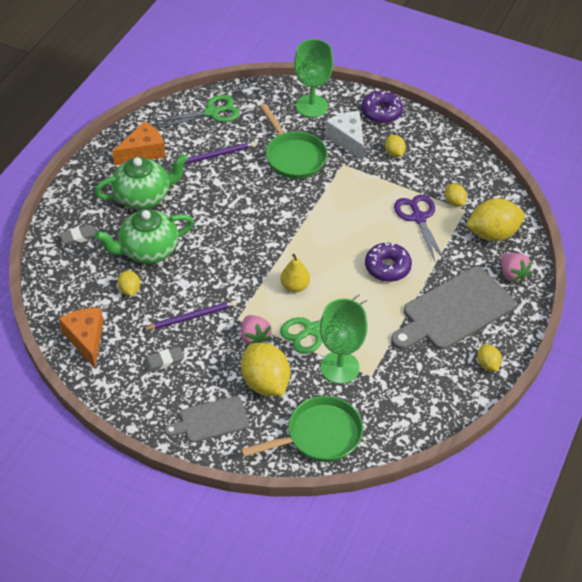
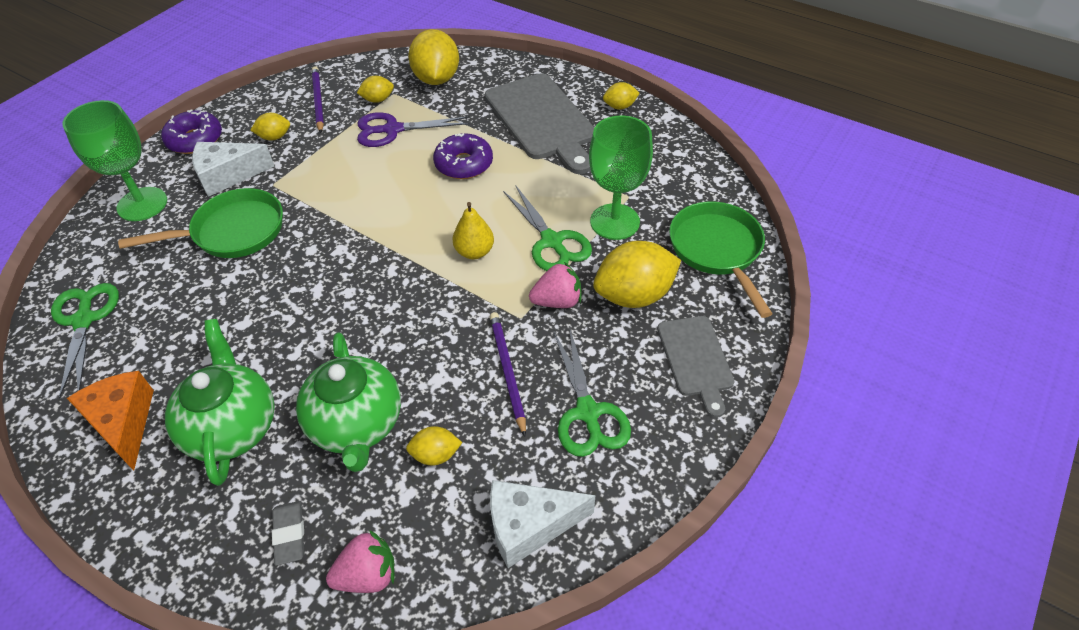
camera: 80 degrees left, 0 degrees up
(86, 339) = (529, 526): orange cheese -> white cheese
(163, 361) = (587, 413): grey eraser -> green scissors
(215, 155) = (184, 321): purple pencil -> purple pencil (318, 101)
(512, 274) = (499, 73): pink strawberry -> pink strawberry (368, 575)

